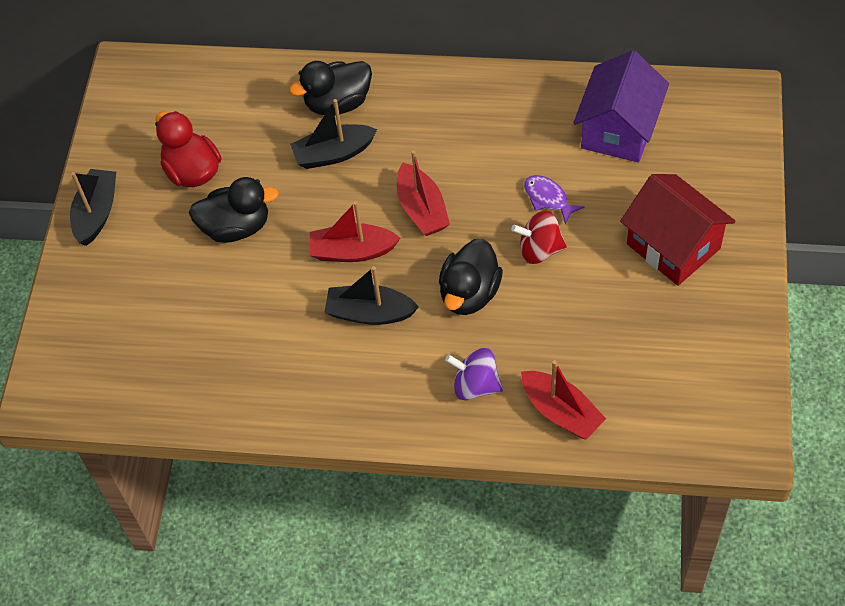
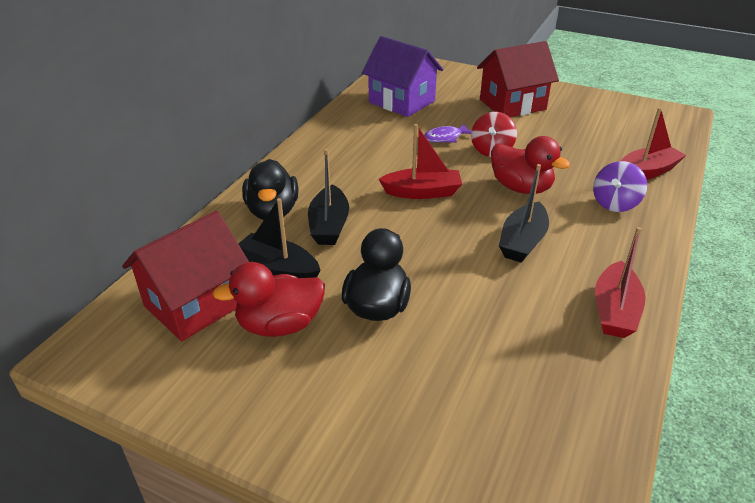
camera: 75 degrees left, 20 degrees down
(97, 213) = (281, 428): black boat -> black boat (278, 269)
(196, 108) = (196, 304): none -> red house
(352, 251) = (448, 237): red boat -> red boat (614, 311)
(469, 293) = (521, 188): black duck -> red duck

